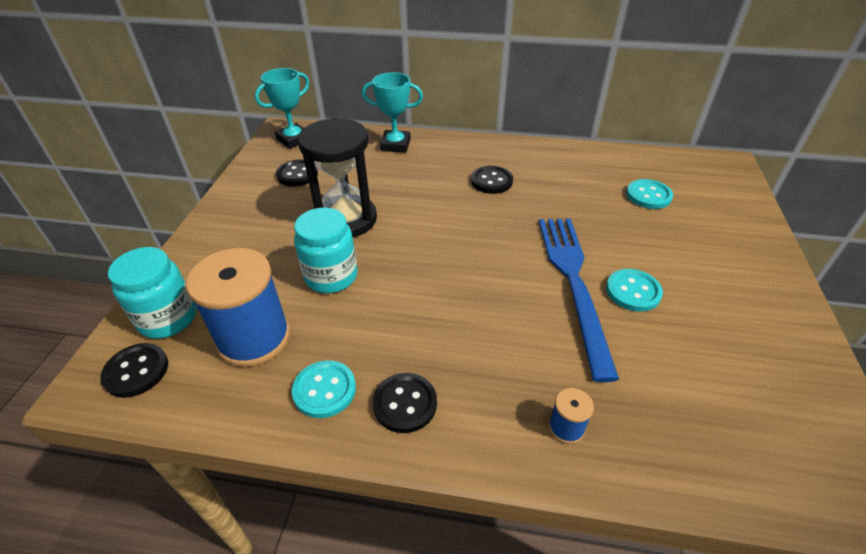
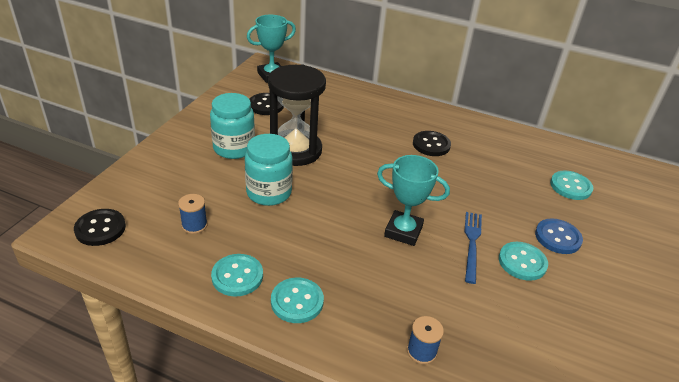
camera: 10 degrees right, 5 degrees down
(168, 318) = (133, 196): turquoise jar -> turquoise jar (234, 148)
(254, 338) = (194, 225): blue spool -> blue spool, size x0.43
(395, 145) = (357, 97): turquoise trophy -> turquoise trophy (403, 231)
(405, 403) = (297, 301): black button -> turquoise button
(573, 283) = (472, 243): blue fork -> blue fork, size x0.52
(657, 254) = (557, 237): none -> blue button

